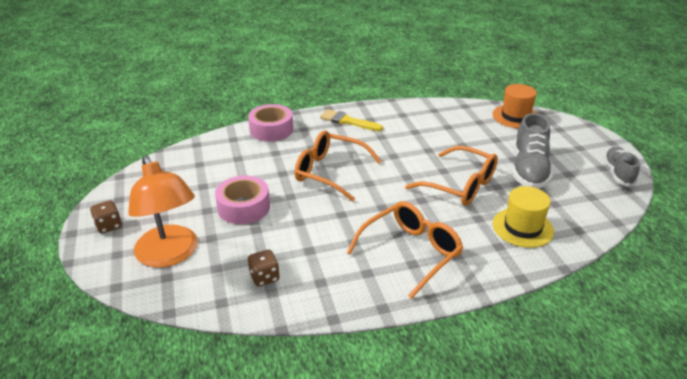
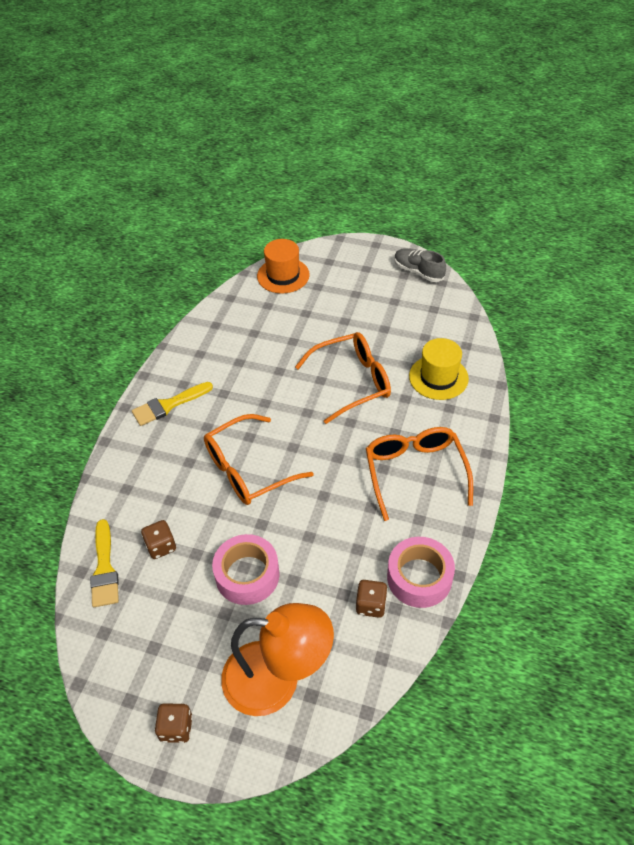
camera: 55 degrees left, 15 degrees up
(204, 151) = (104, 568): none -> yellow brush
(237, 164) = (161, 546): none -> brown dice
(271, 129) = (120, 482): pink tape -> pink tape (419, 577)
(529, 170) = (368, 321): grey shoe -> none

